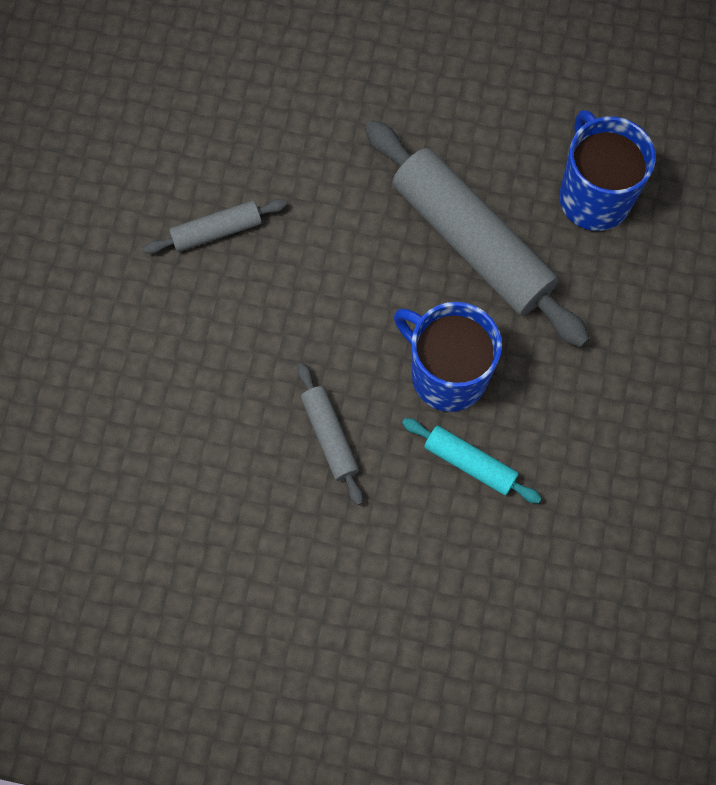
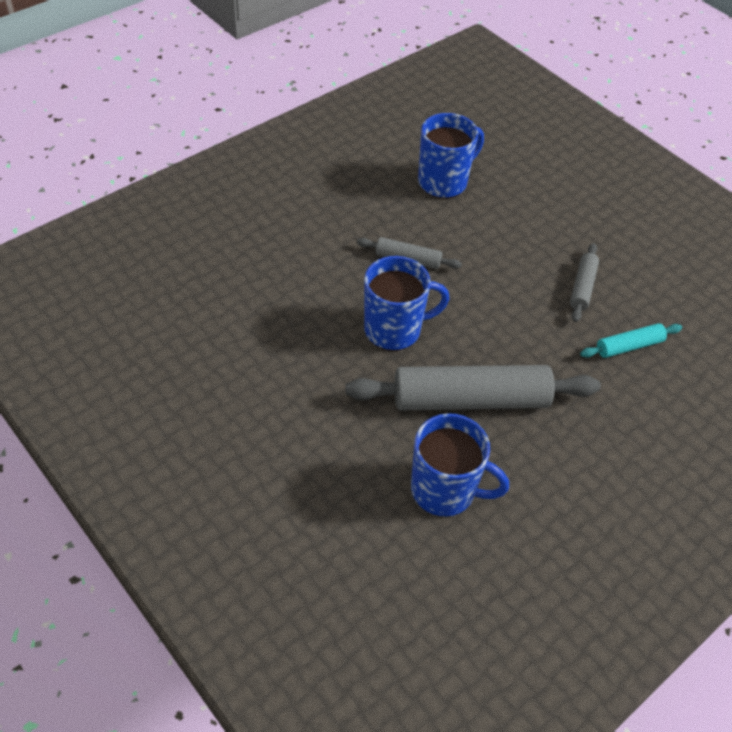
camera: 125 degrees right, 20 degrees down
(156, 492) = (444, 182): none -> blue mug
(470, 463) = (332, 305): turquoise rolling pin -> turquoise rolling pin (629, 346)

